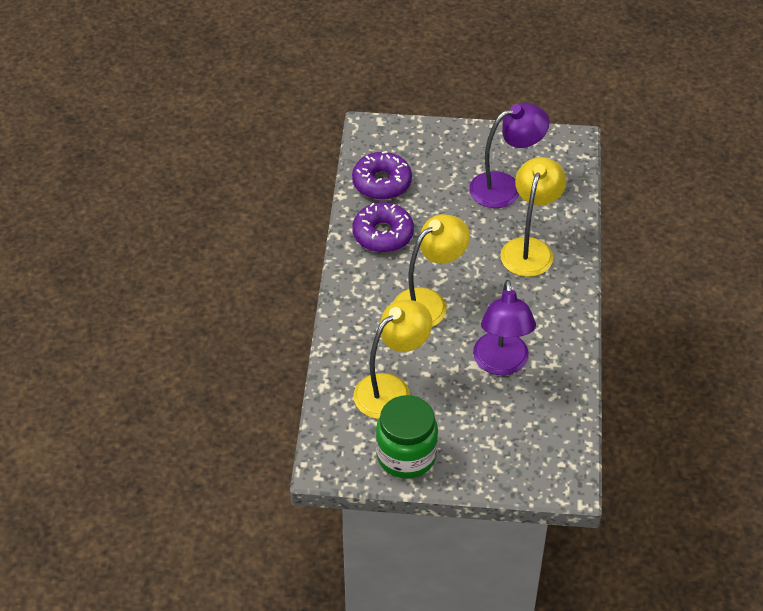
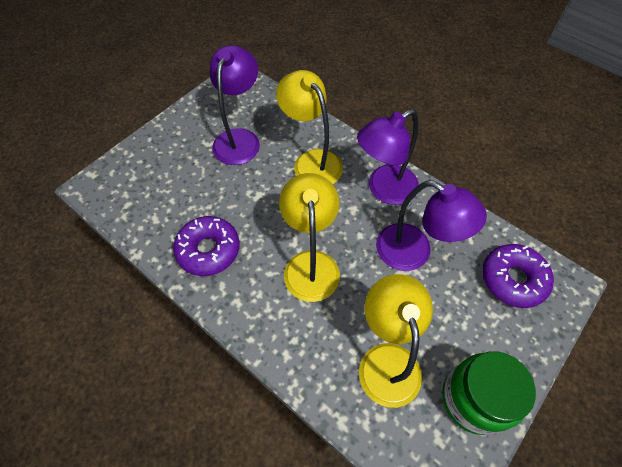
camera: 55 degrees left, 10 degrees up
(382, 183) = (154, 214): purple donut -> purple donut (513, 279)
(548, 313) = (384, 190): none -> purple lamp

